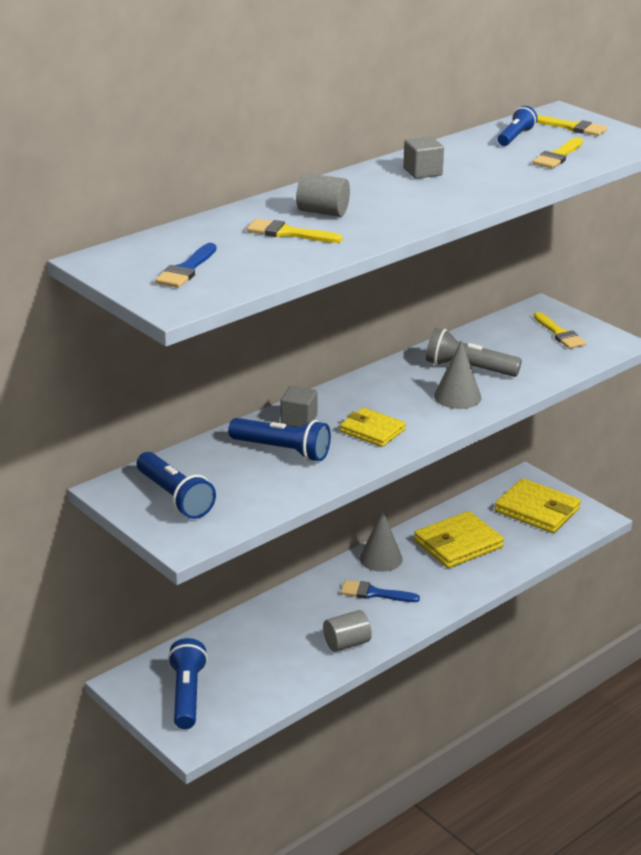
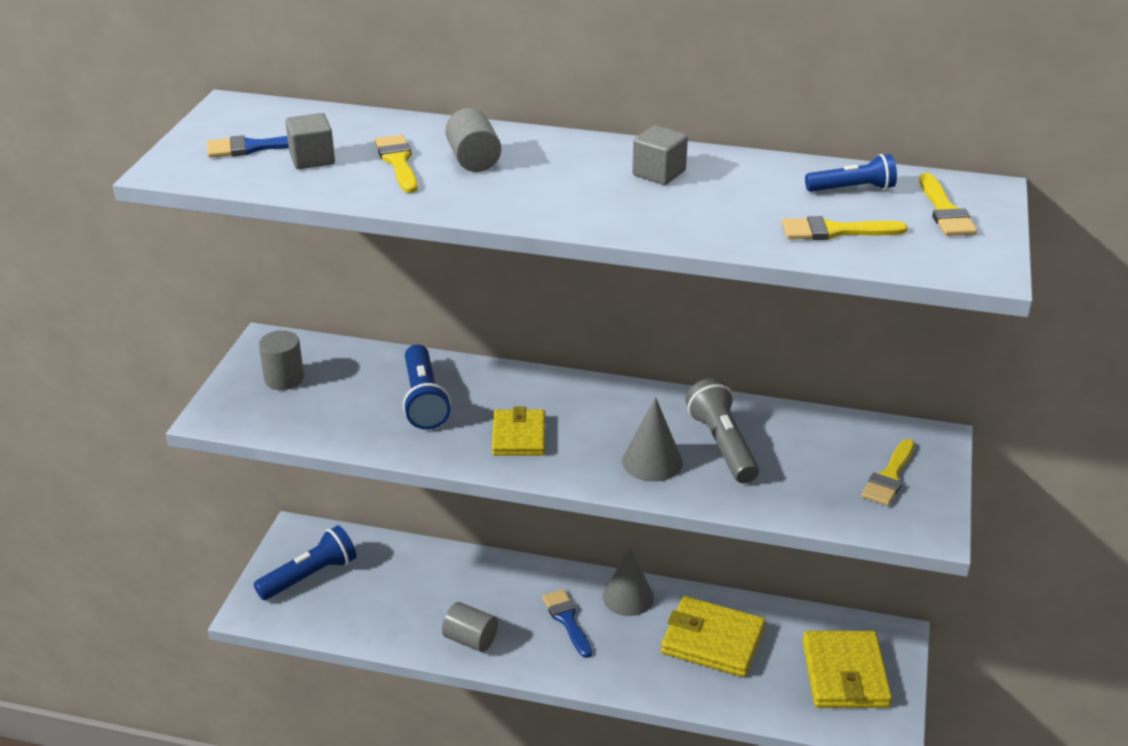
camera: 55 degrees right, 5 degrees up
(174, 497) = (284, 379): blue flashlight -> grey cylinder
(299, 420) = (490, 385): grey cube -> grey cube (312, 159)

